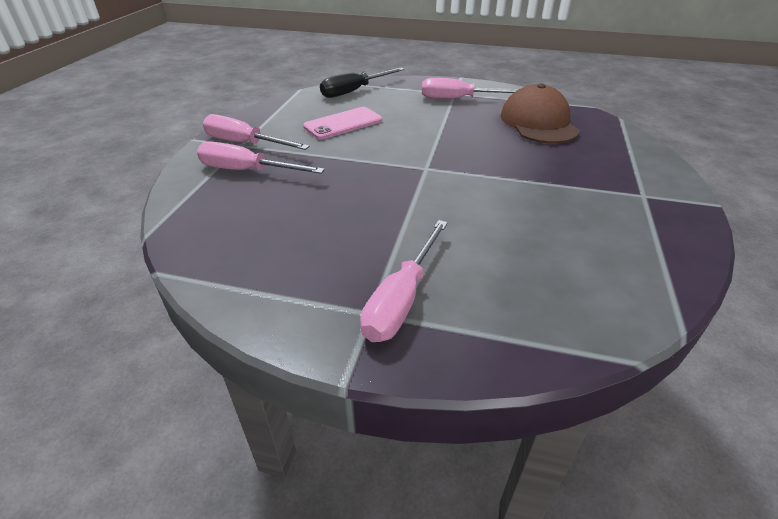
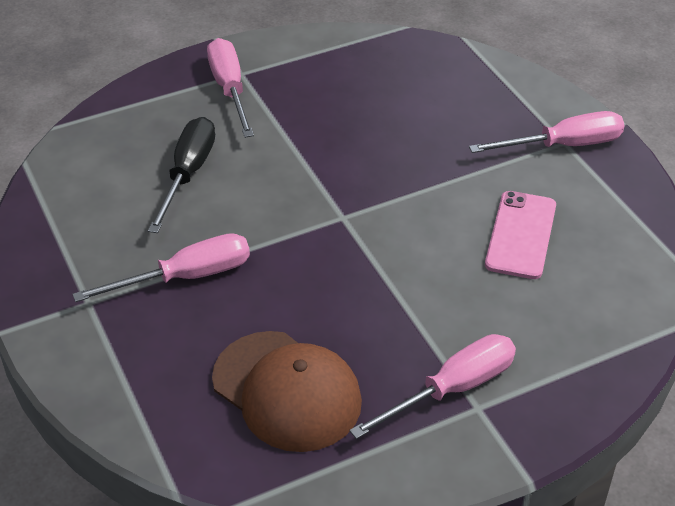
camera: 140 degrees right, 5 degrees up
(247, 171) = (498, 119): pink screwdriver -> pink screwdriver (186, 277)
(354, 91) = (616, 315): black screwdriver -> black screwdriver (188, 174)

